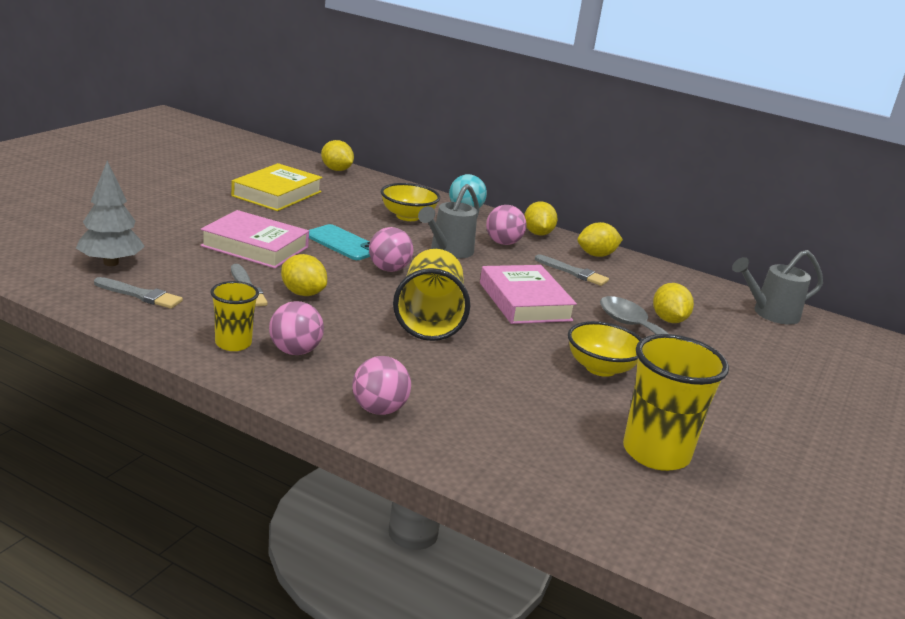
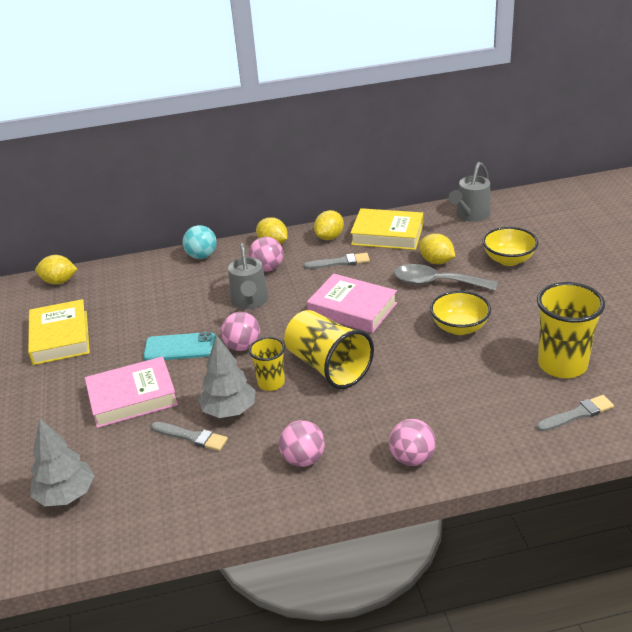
camera: 35 degrees left, 10 degrees up
(140, 295) = (137, 503): grey brush -> grey brush (577, 414)
(233, 343) = (261, 486): yellow cup -> yellow cup (271, 383)
(302, 293) = (229, 410): yellow lemon -> grey tree
(408, 216) = (178, 290): yellow bowl -> yellow bowl (508, 260)
(655, 281) = (387, 234): none -> yellow book

